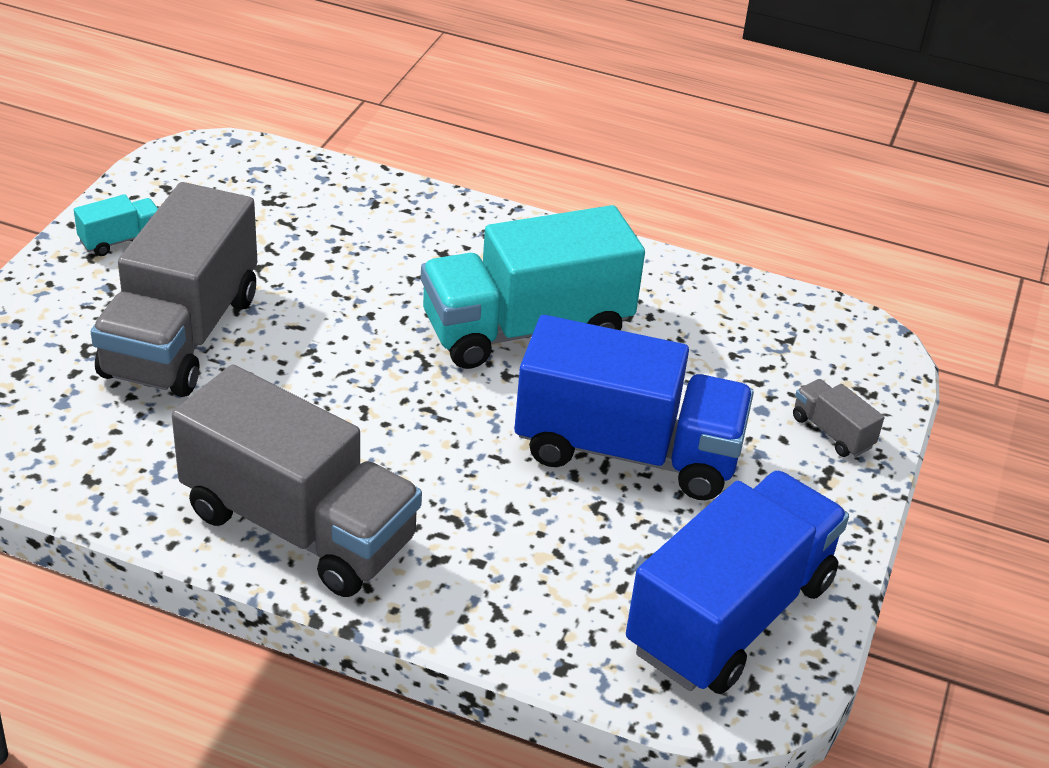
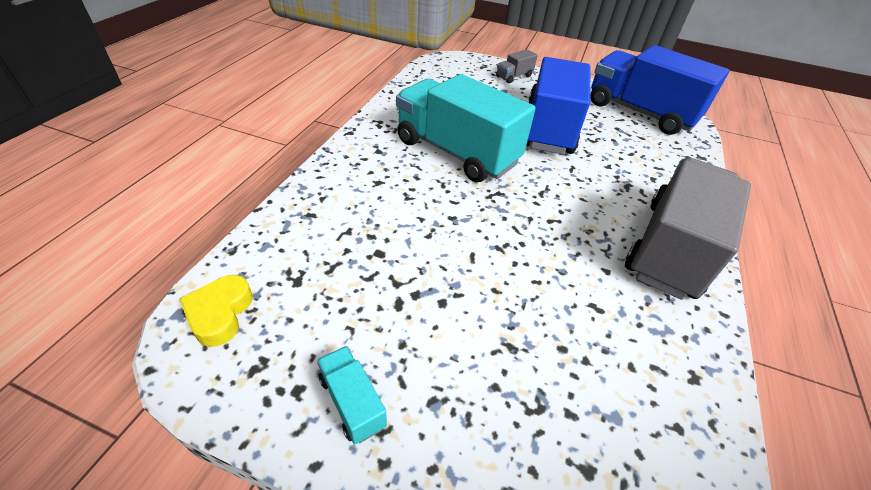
camera: 90 degrees left, 5 degrees up
(181, 335) = (499, 330): grey truck -> none
(231, 162) = (220, 313): none -> yellow heart
(526, 329) = (456, 152): turquoise truck -> turquoise truck turned 150 degrees clockwise

